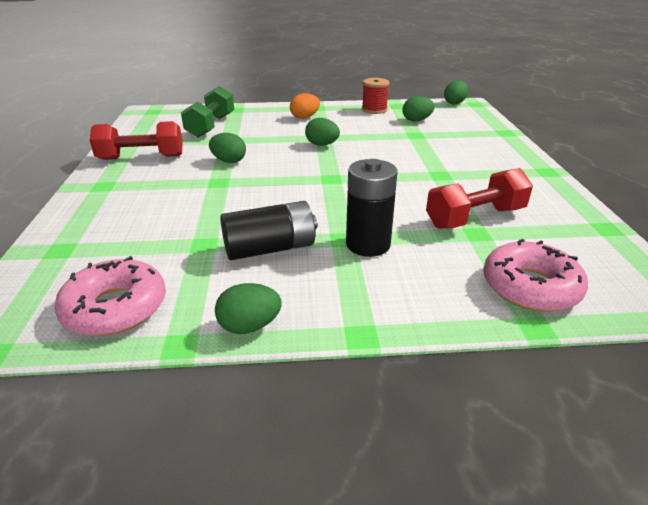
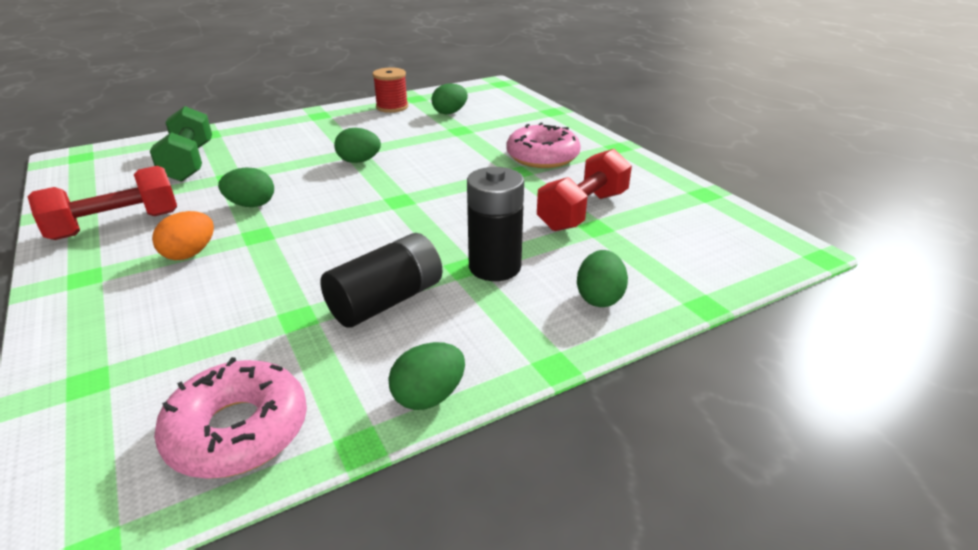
camera: 25 degrees left, 0 degrees up
(305, 117) = (312, 130): orange egg -> orange egg (190, 254)
(454, 103) = (477, 86): green egg -> green egg (599, 298)
(530, 287) = (677, 269): pink donut -> pink donut (542, 156)

